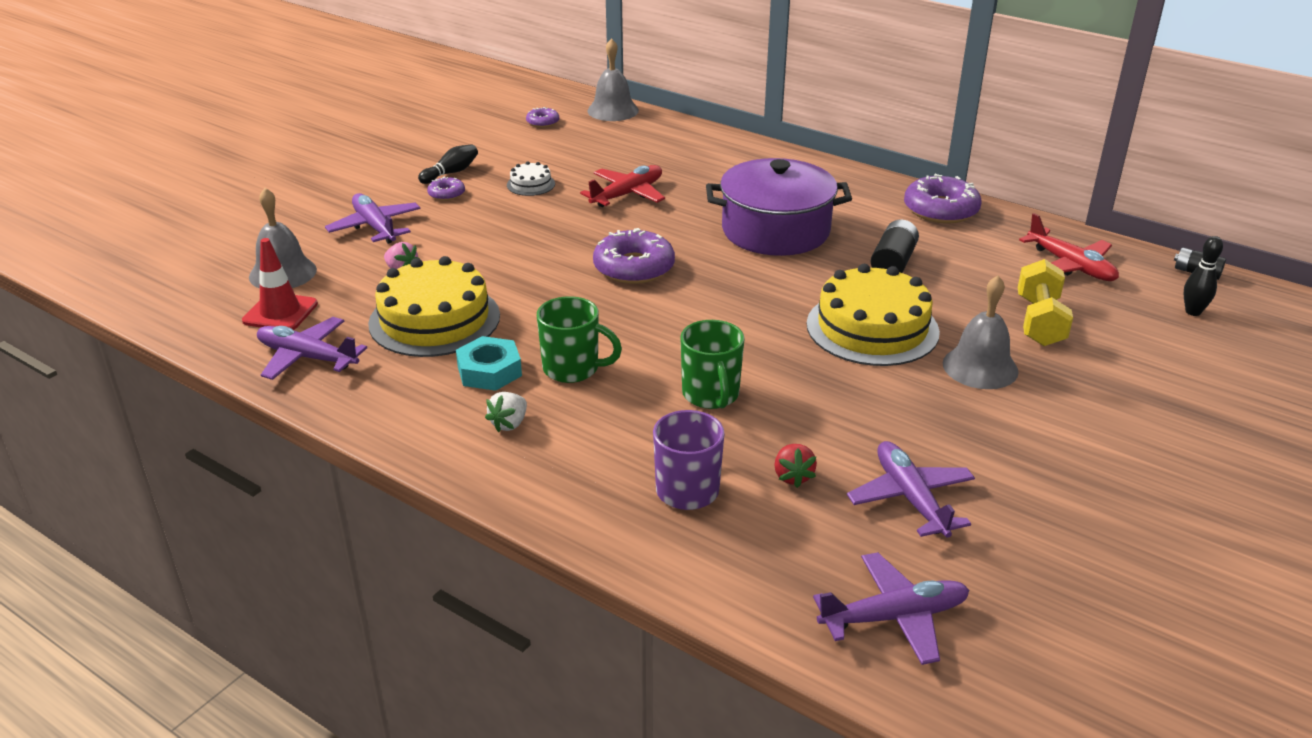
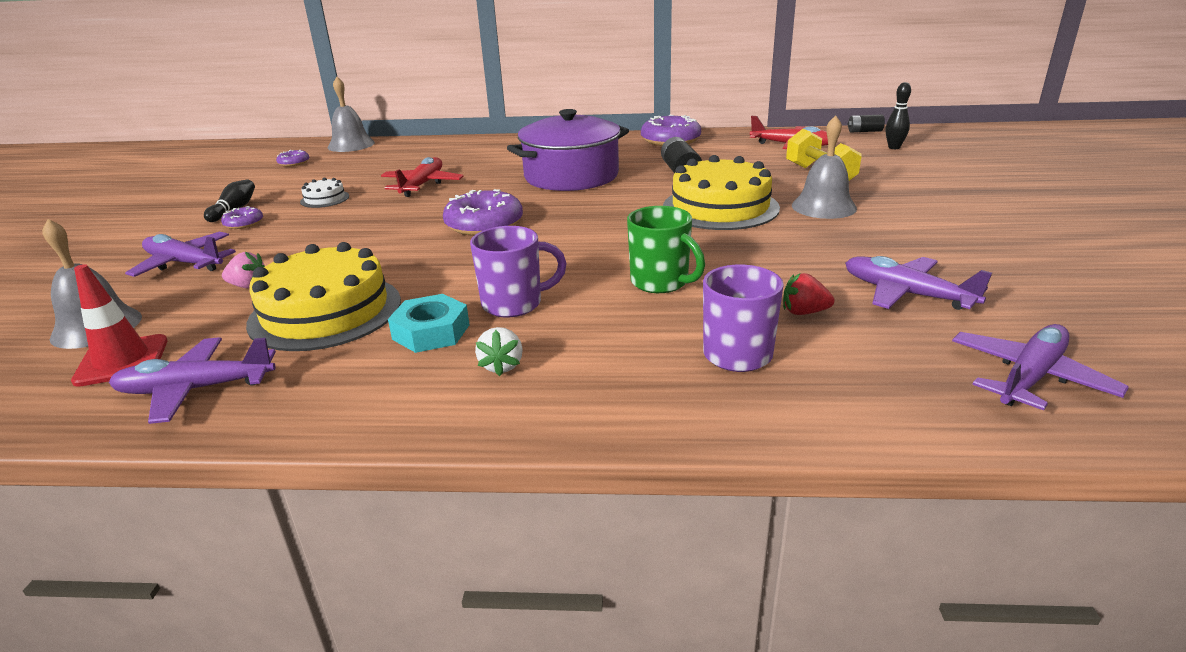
camera: 30 degrees left, 5 degrees down
(573, 369) = (514, 304): green mug -> purple mug
(792, 476) = (804, 312): red strawberry -> red strawberry turned 135 degrees clockwise

